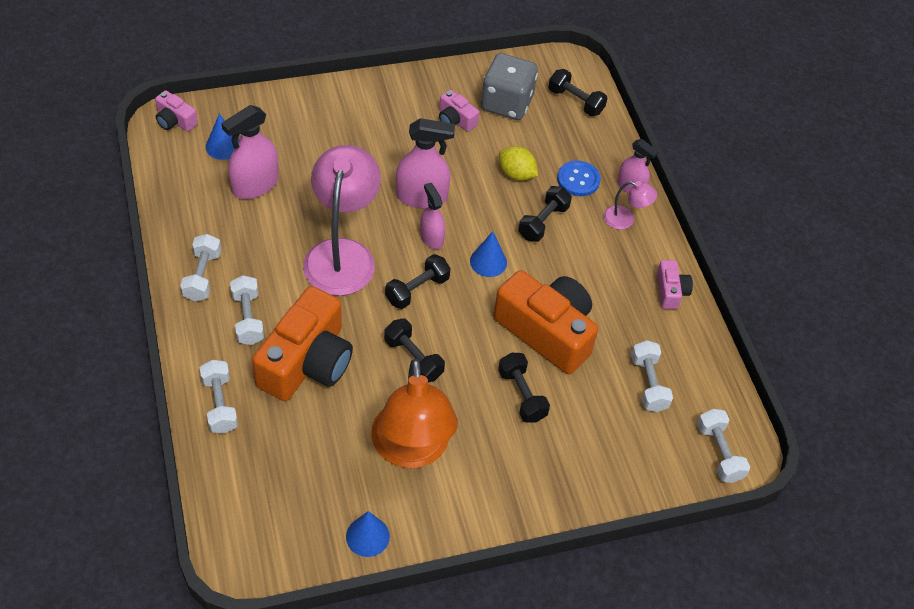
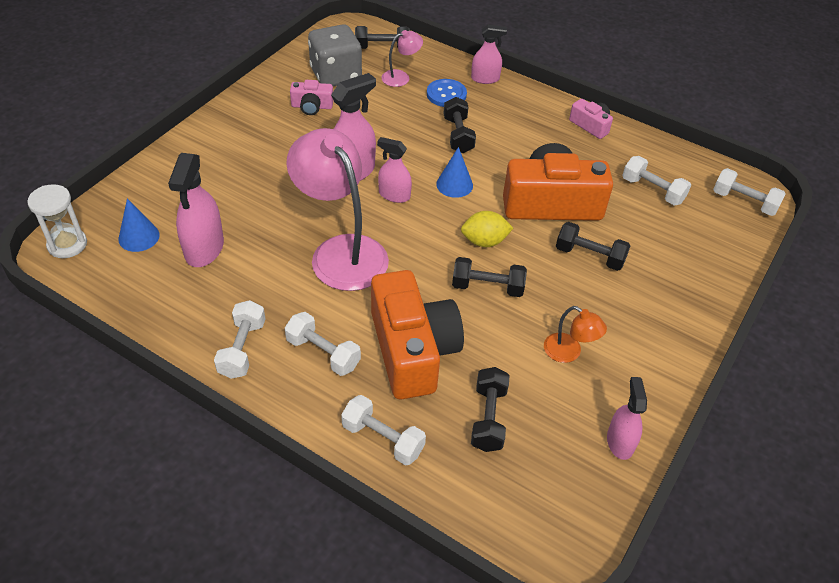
camera: 40 degrees left, 5 degrees down
(175, 120) = (67, 244): pink camera -> white hourglass
(202, 276) = (242, 349): white dumbbell -> white dumbbell turned 45 degrees clockwise
(367, 536) = (620, 442): blue cone -> pink spray bottle
(411, 450) = (569, 352): orange lamp -> orange lamp, size x0.45
(417, 290) = (429, 237): black dumbbell -> black dumbbell (488, 418)
(516, 174) = (400, 116): yellow lemon -> yellow lemon (484, 241)
(625, 219) = (507, 100): pink lamp -> pink lamp (401, 77)

